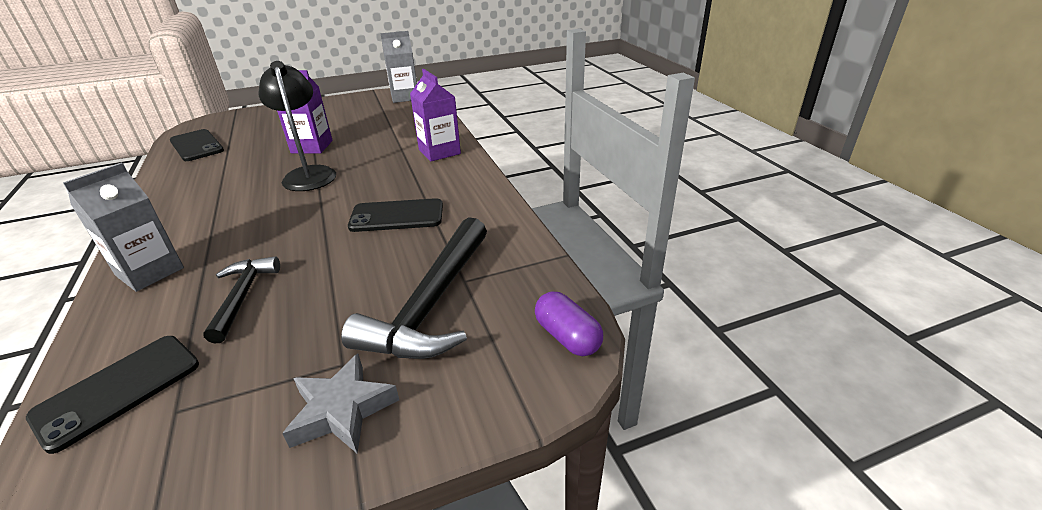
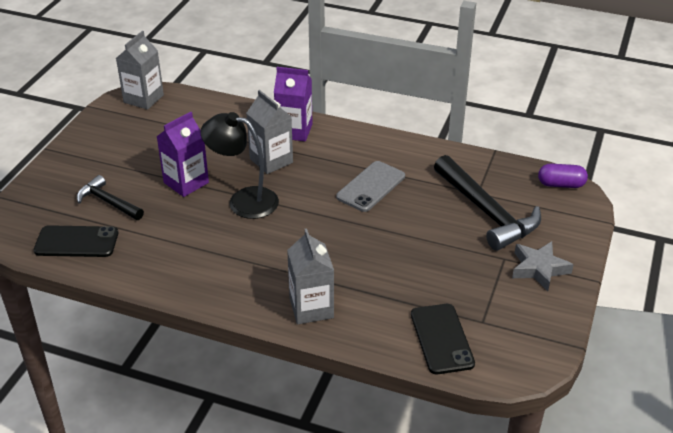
camera: 50 degrees left, 5 degrees up
(242, 296) = (395, 275): black hammer -> black hammer (108, 202)
(382, 161) = (271, 161): none -> grey carton
(397, 216) = (371, 187): black phone -> grey phone

